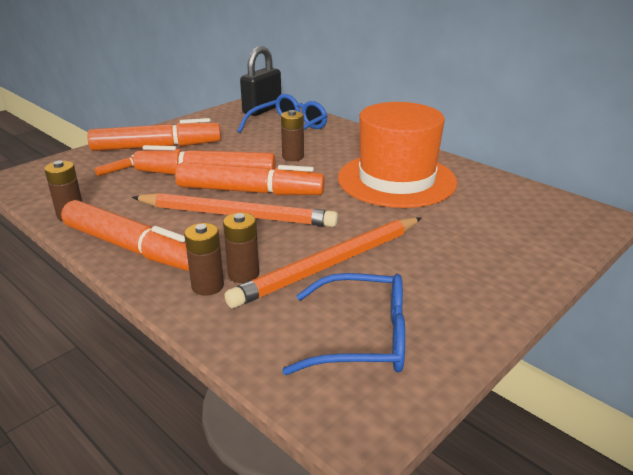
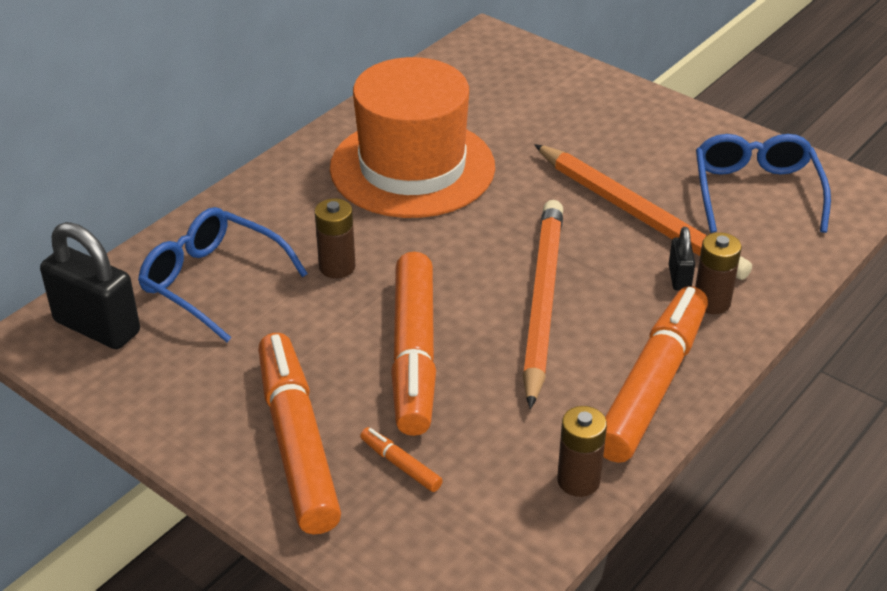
camera: 95 degrees left, 10 degrees up
(243, 274) = (679, 278): brown battery -> black padlock
(250, 191) = (468, 298): orange marker -> none

